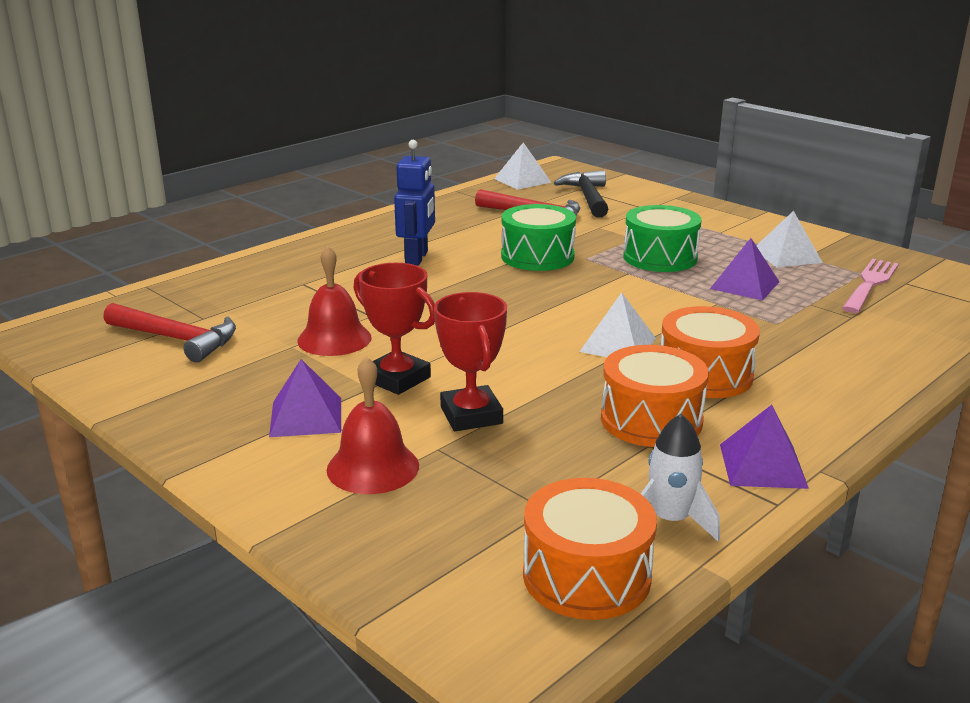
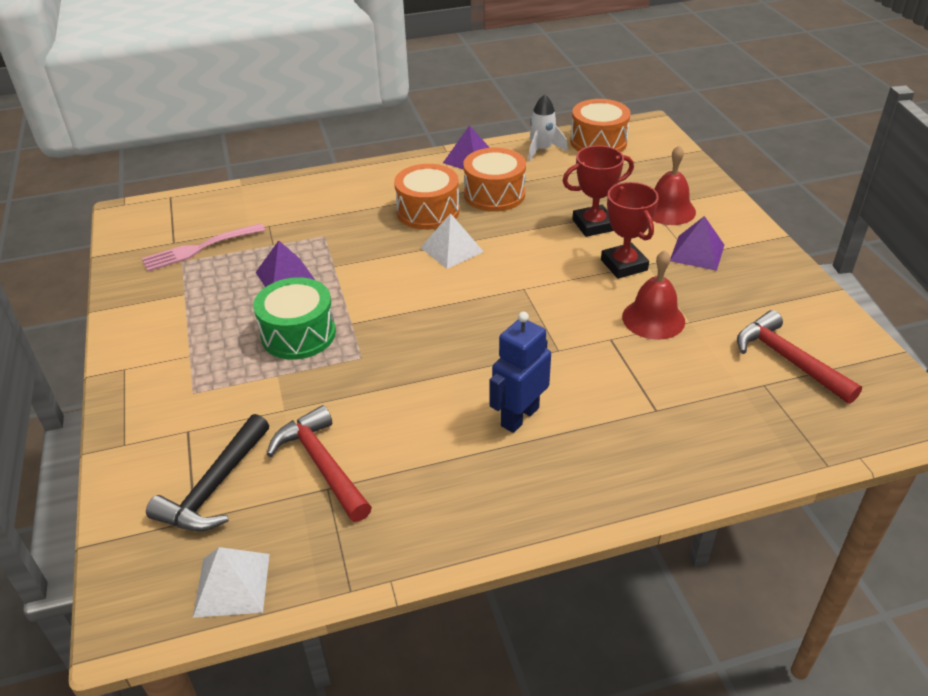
camera: 150 degrees left, 15 degrees up
(471, 415) = (593, 225): red trophy -> red trophy turned 60 degrees clockwise
(537, 256) = (401, 376): green drum -> none
(787, 255) = (196, 300): white pyramid -> none

